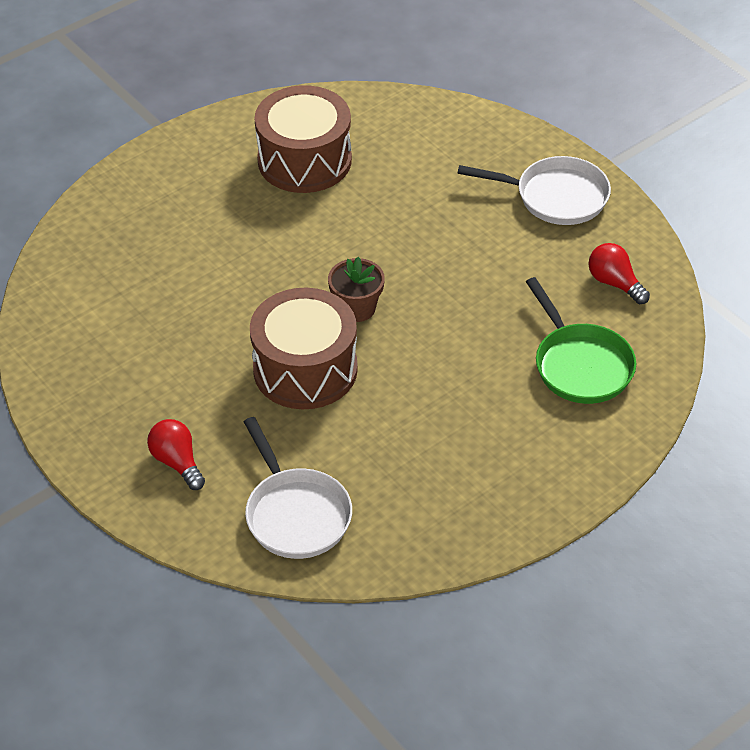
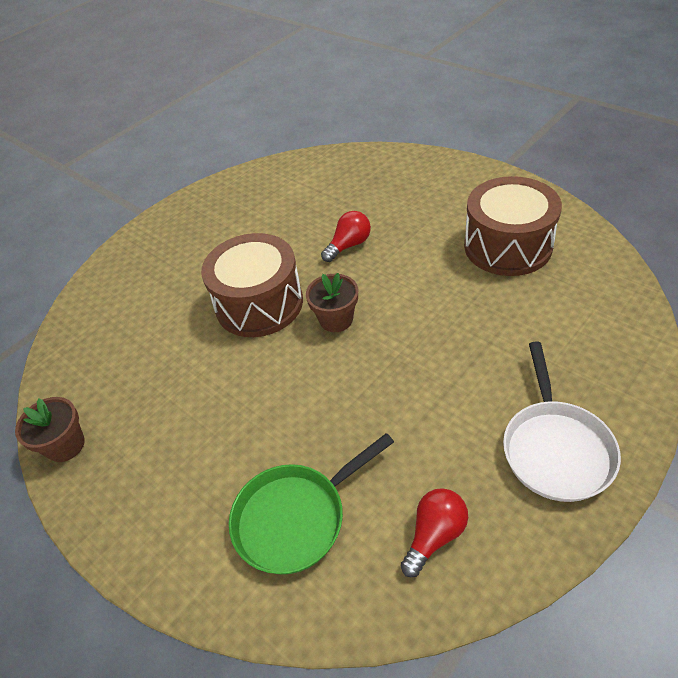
camera: 85 degrees right, 0 degrees up
(177, 462) = (160, 259): red light bulb -> red light bulb (349, 245)
(295, 514) = (107, 333): white pan -> none
(453, 543) = (65, 445): none -> brown flower pot

